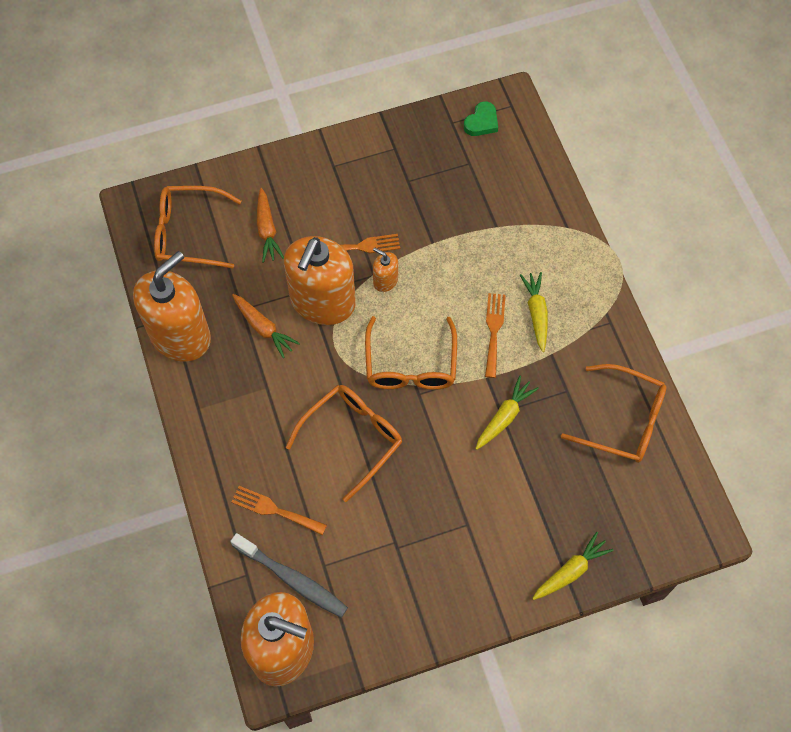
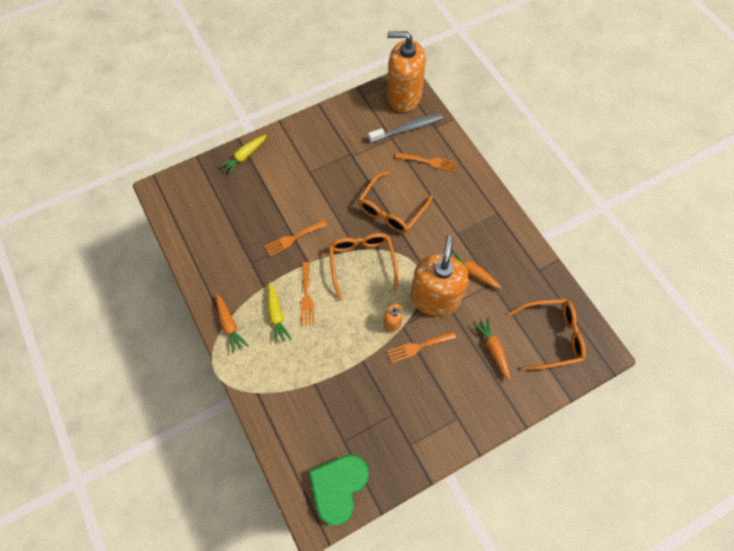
camera: 170 degrees right, 0 degrees up
(180, 335) = (527, 257): orange soap dispenser -> none
(292, 579) = (408, 128): grey toothbrush -> grey toothbrush turned 135 degrees clockwise
(481, 122) = (338, 487): green heart -> green heart, size x1.90
(504, 417) = (293, 238): yellow carrot -> orange fork
(599, 310) = (229, 325): none -> orange carrot
(623, 420) = (212, 249): orange glasses -> none

